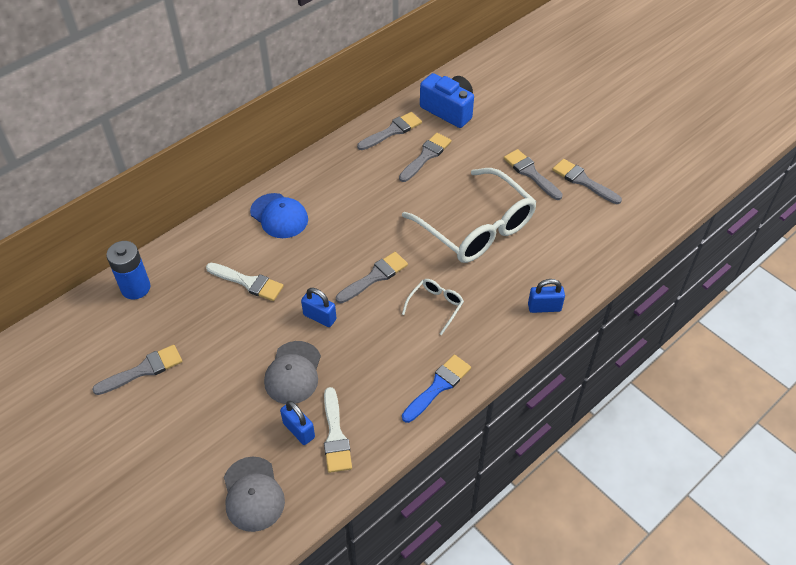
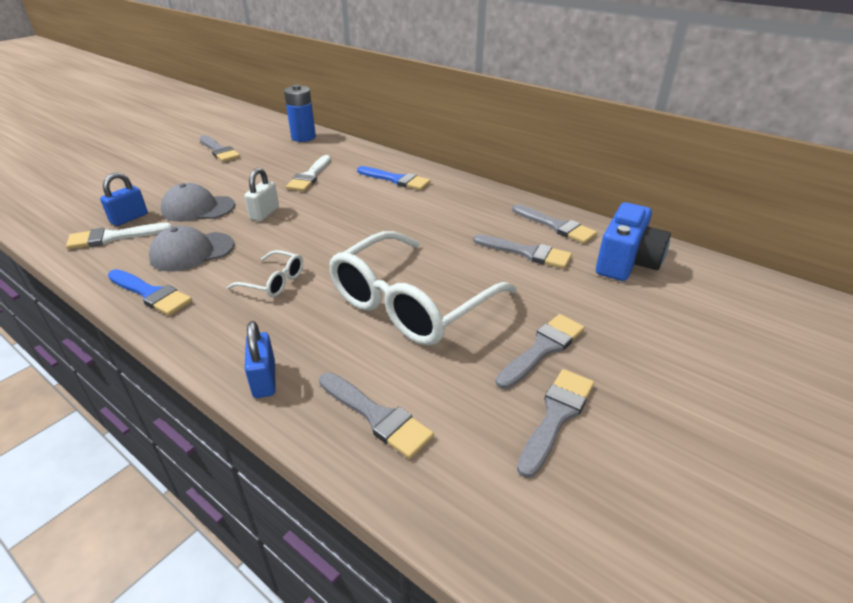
camera: 80 degrees right, 15 degrees down
(253, 494) = (71, 206): grey cap -> grey cap (192, 252)
(279, 216) = (396, 180): blue cap -> blue brush
(319, 317) = (264, 213): blue padlock -> white padlock
(375, 277) = (319, 238): grey brush -> grey brush (377, 416)

